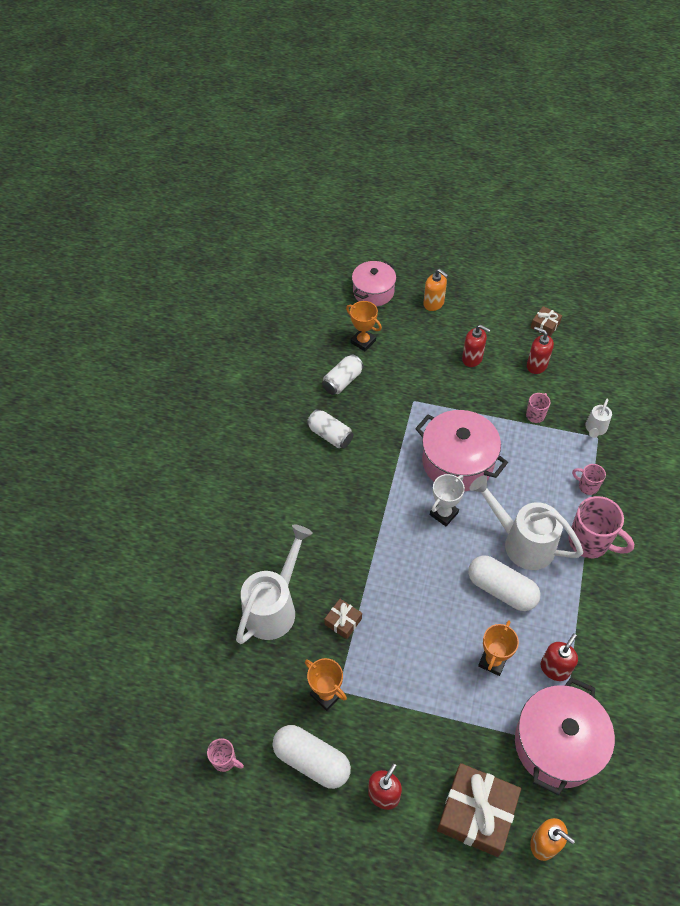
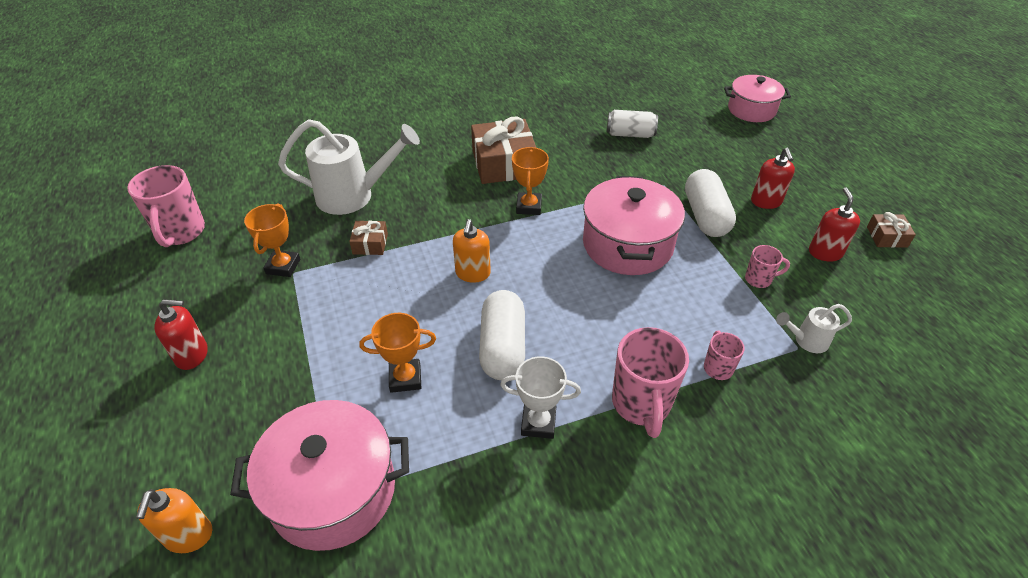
camera: 55 degrees right, 10 degrees down
(225, 760) = (181, 233): pink mug -> pink mug, size x1.93
(312, 760) = (206, 286): white capsule -> white capsule (705, 216)
(330, 435) = (564, 152): white can -> none
(363, 341) = (688, 127): orange trophy -> orange trophy (529, 206)
(433, 303) = (793, 149): orange soap dispenser -> orange soap dispenser (473, 273)
(443, 514) = (554, 261): white trophy -> white trophy (538, 423)
(476, 813) = (203, 446): brown gift -> brown gift (504, 164)
(522, 542) = (580, 339): white watering can -> none
(555, 668) = (436, 443): red soap dispenser -> none

